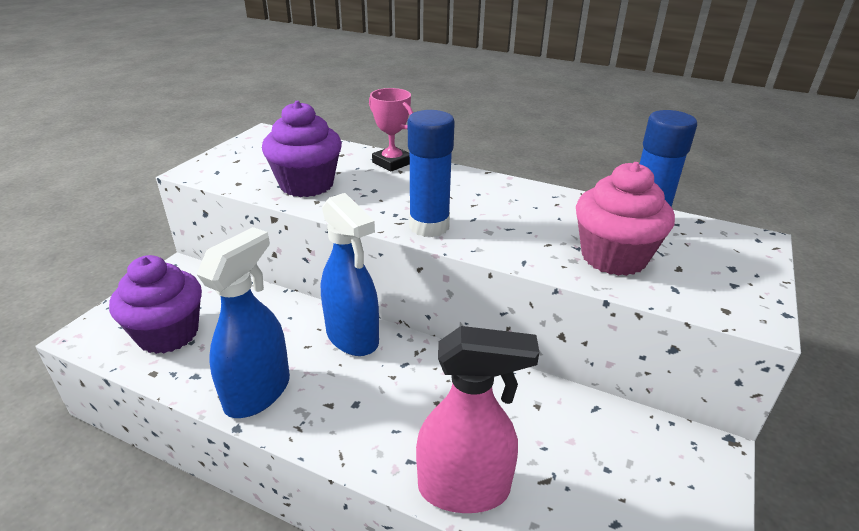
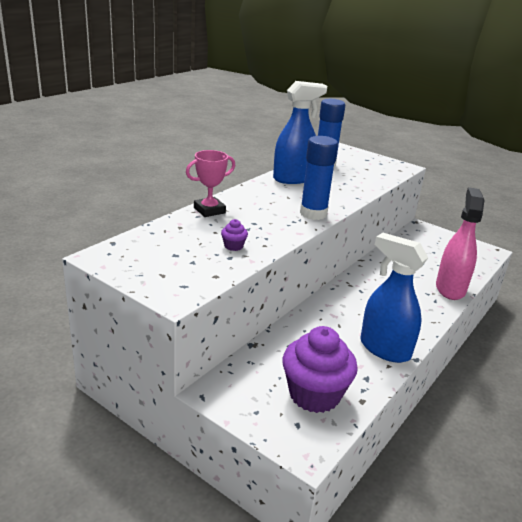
camera: 80 degrees left, 5 degrees down
(307, 184) = (233, 246): purple cupcake -> purple cupcake, size x0.41
(352, 337) = (332, 306): blue spray bottle -> blue spray bottle (293, 179)
(613, 257) = (355, 178): pink cupcake -> none

